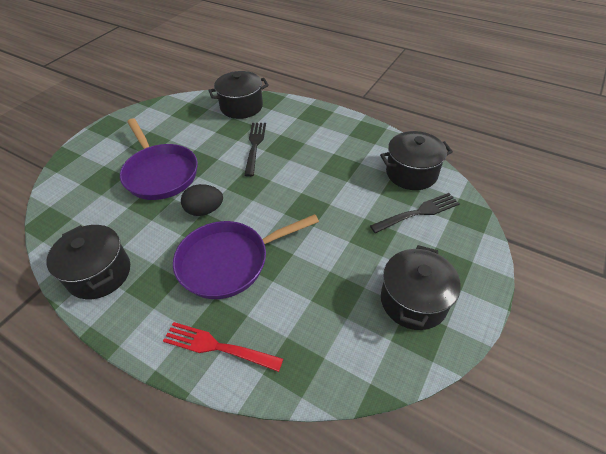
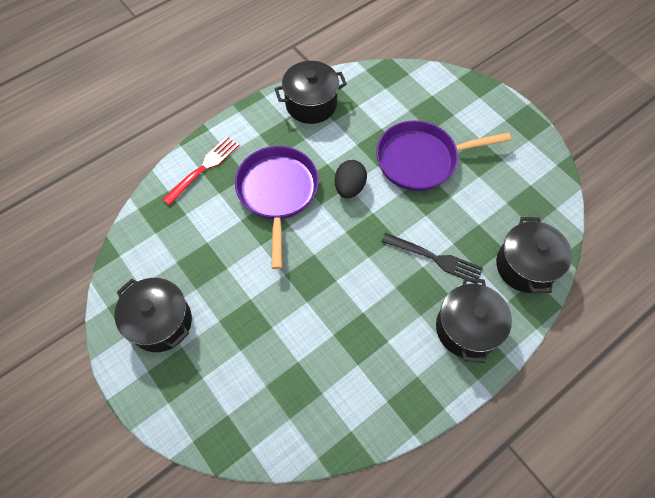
camera: 110 degrees right, 15 degrees up
(411, 173) = (314, 416): black pot -> black pot (466, 328)
(417, 213) = (252, 386): black fork -> none

